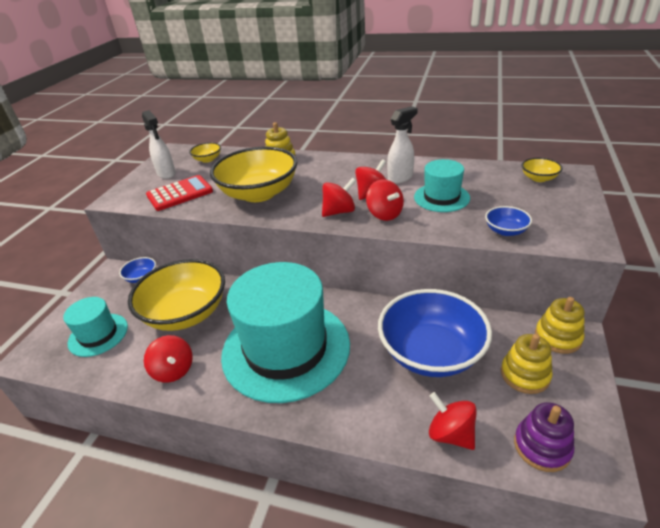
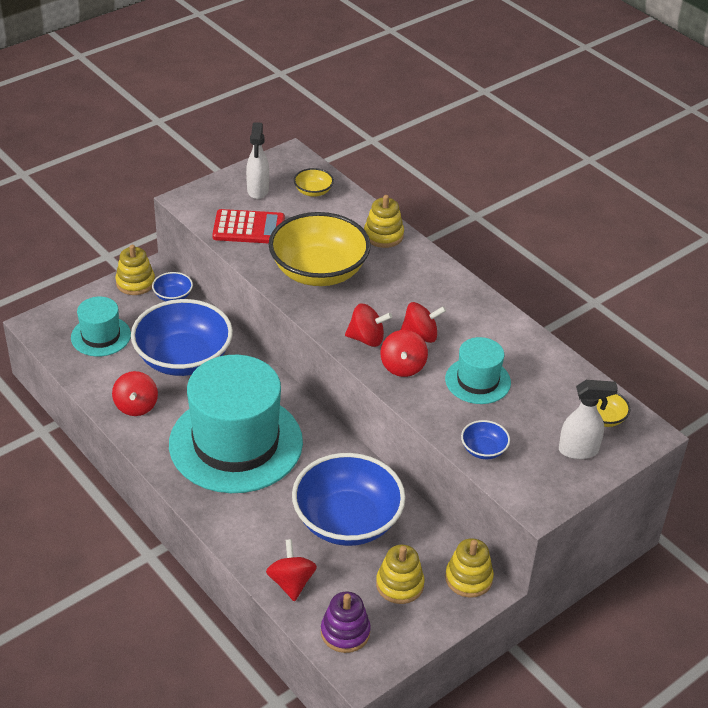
camera: 30 degrees right, 5 degrees up
(102, 284) = (135, 283): none -> yellow stacking toy
(186, 313) = (183, 358): yellow bowl -> blue bowl
(400, 178) = (471, 333): white spray bottle -> white spray bottle (579, 450)

